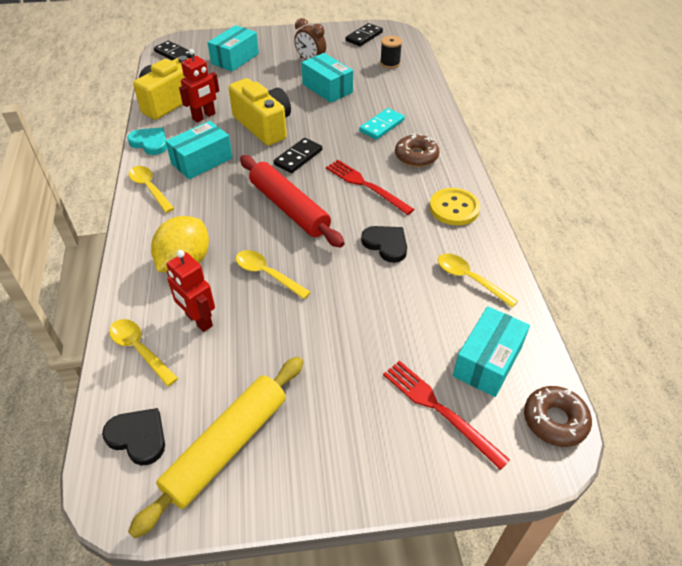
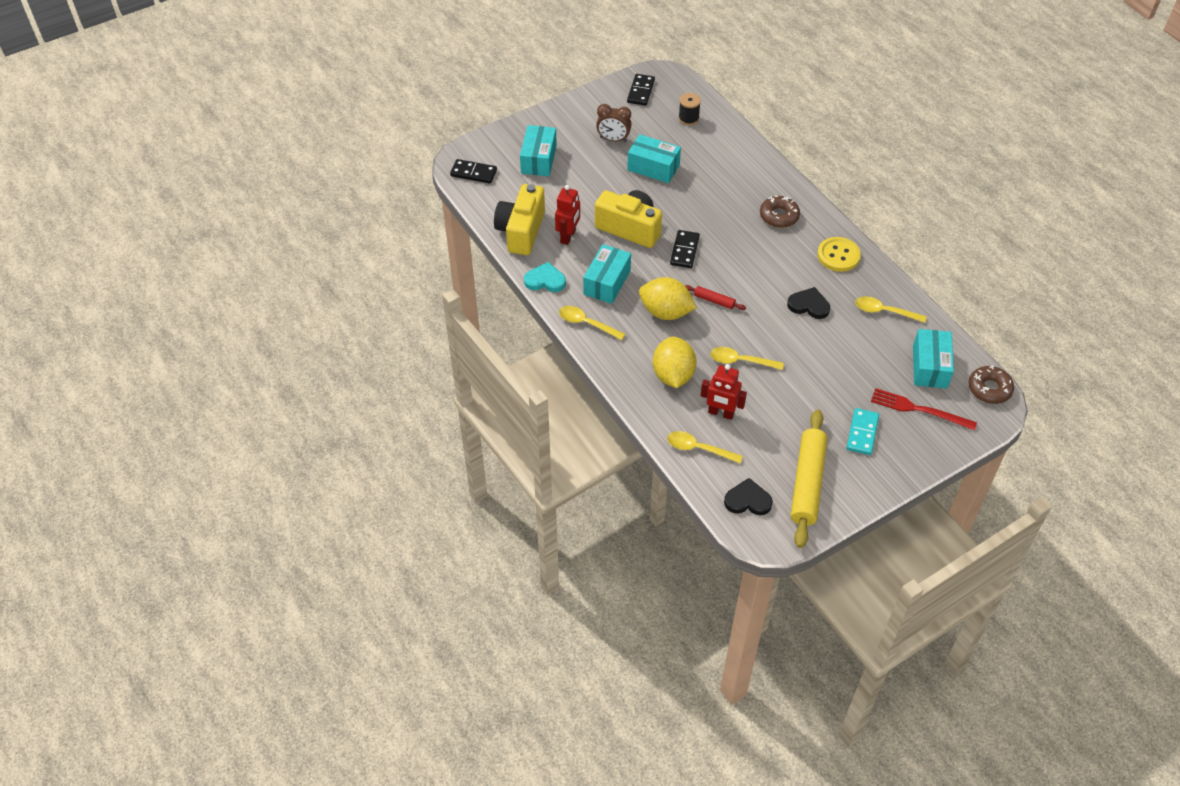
camera: 25 degrees left, 5 degrees up
(232, 203) = (665, 312): none -> yellow lemon
(289, 208) = (714, 301): red rolling pin -> red rolling pin, size x0.45
(366, 186) = (758, 259): red fork -> none
(382, 126) = (730, 194): turquoise domino -> turquoise domino (862, 433)

